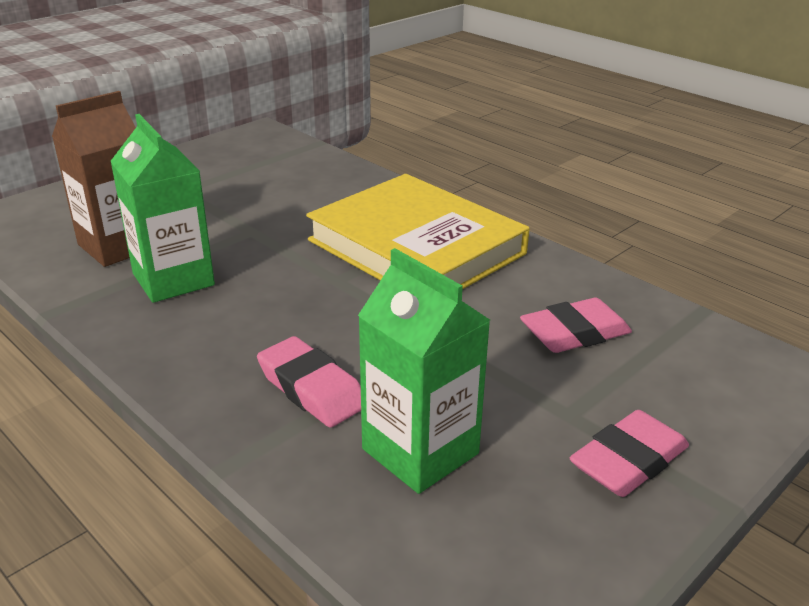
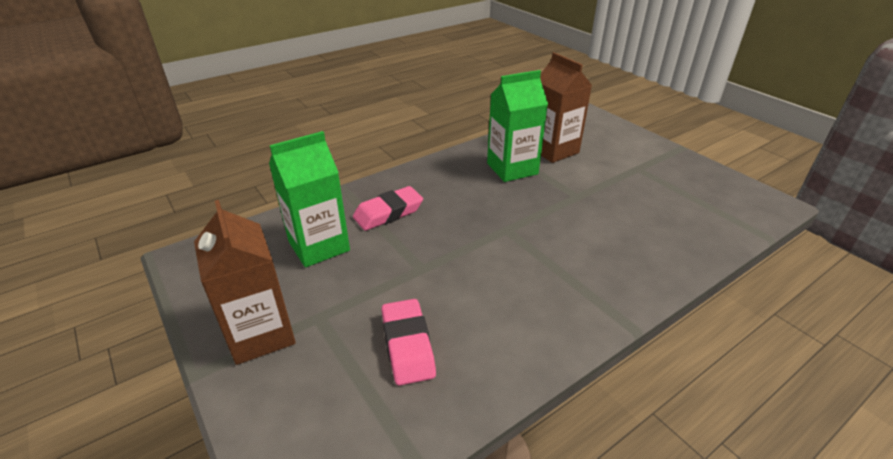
camera: 100 degrees right, 5 degrees up
(416, 247) = (555, 273): yellow book -> none
(628, 461) = (261, 334): pink eraser -> brown carton

